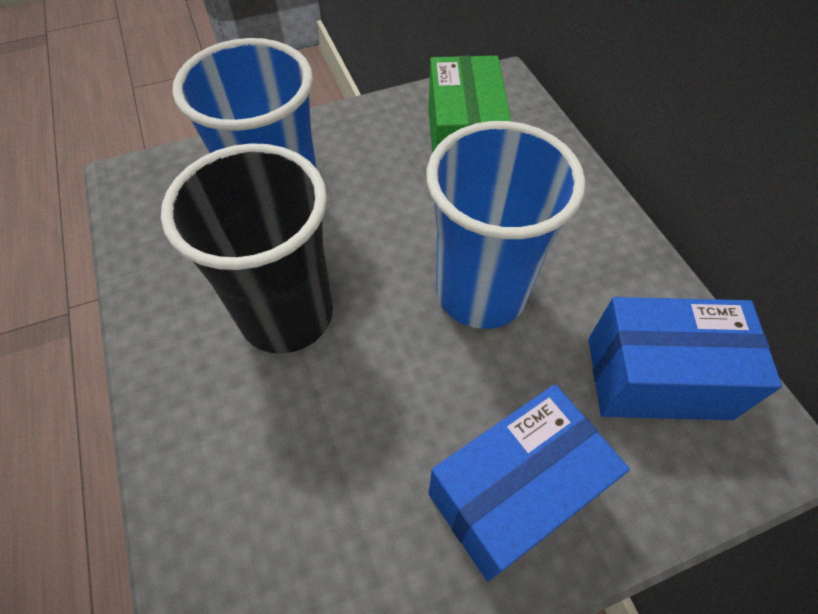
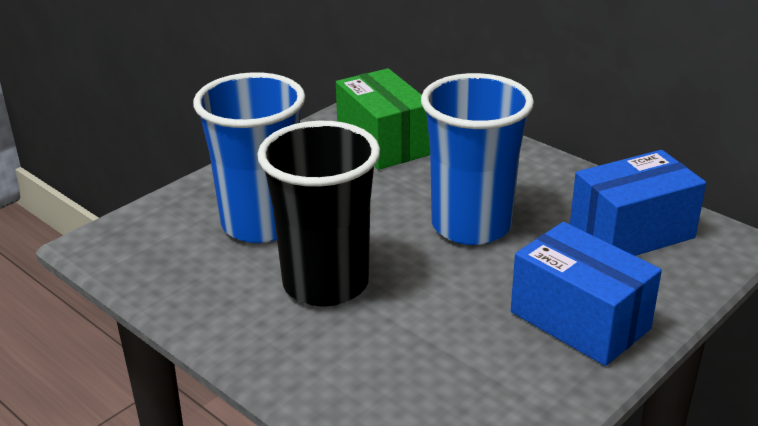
camera: 25 degrees left, 25 degrees down
(513, 493) = (579, 320): blue box -> blue box turned 75 degrees counterclockwise

